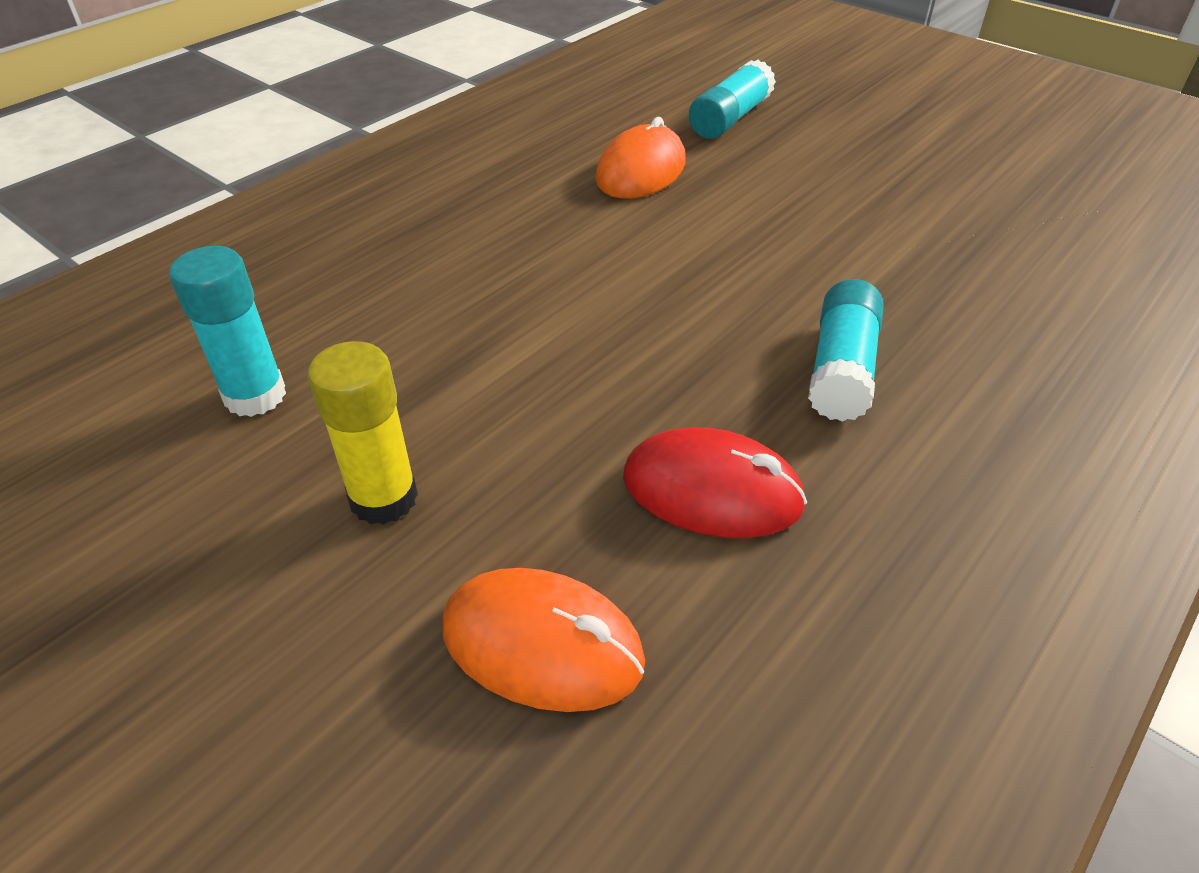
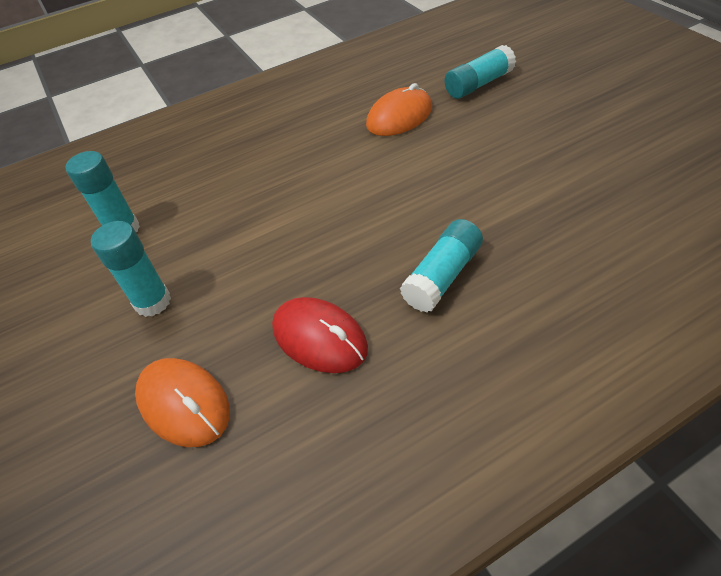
camera: 25 degrees right, 5 degrees up
(383, 498) = (152, 302): yellow glue stick -> turquoise glue stick

